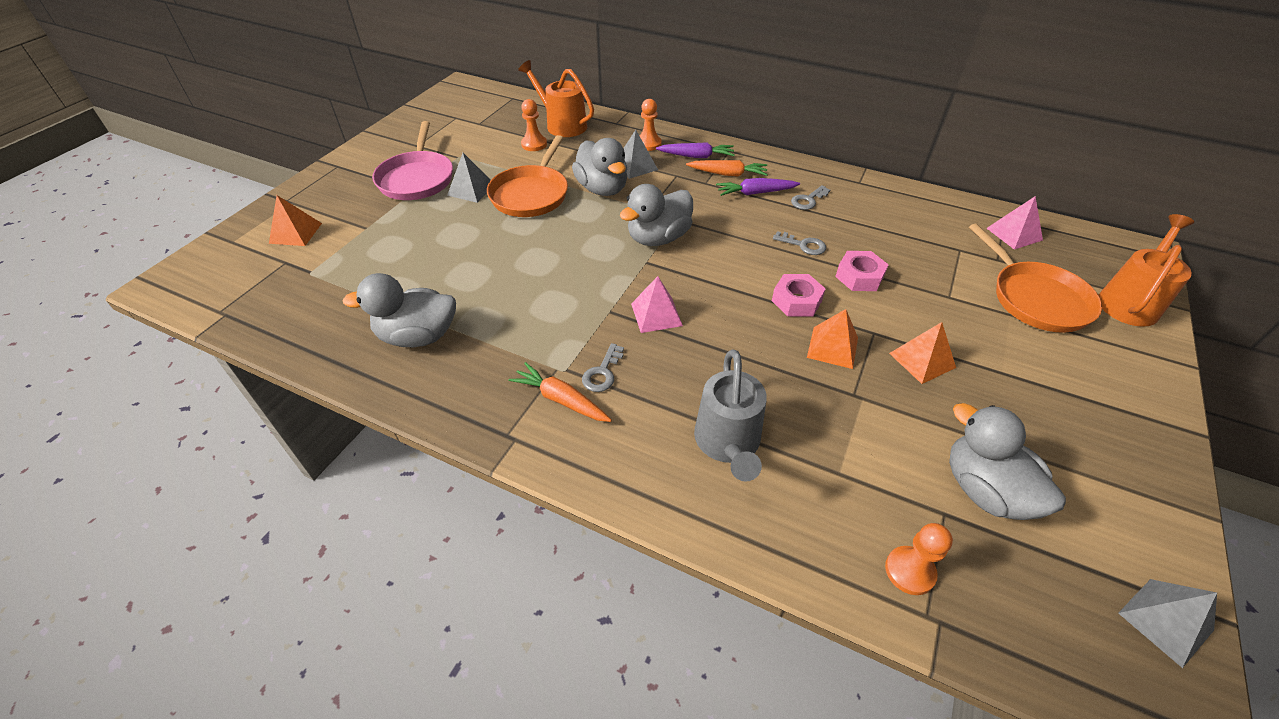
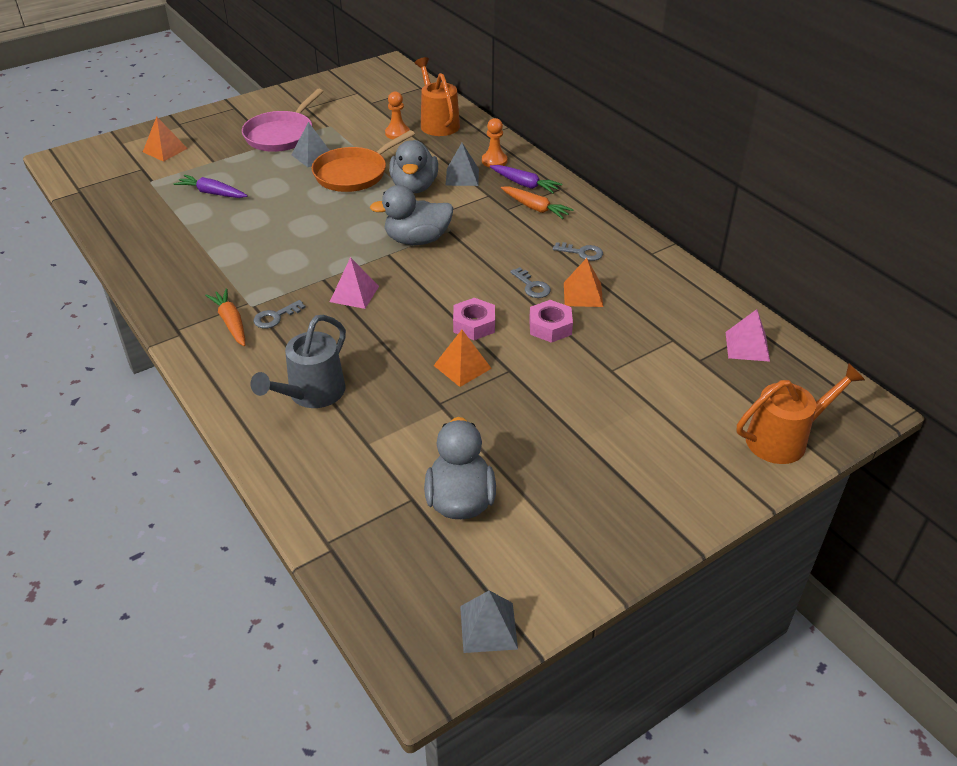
camera: 30 degrees right, 5 degrees down
(418, 336) = (180, 248): grey duck -> none
(755, 193) = (541, 231): purple carrot -> purple carrot (212, 193)
(808, 200) = (582, 252): grey key -> grey key turned 150 degrees counterclockwise
(909, 571) = (345, 516): orange pawn -> none
(922, 360) = (524, 403): orange pyramid -> orange pyramid (583, 294)
(1035, 299) = (691, 401): orange pan -> none

